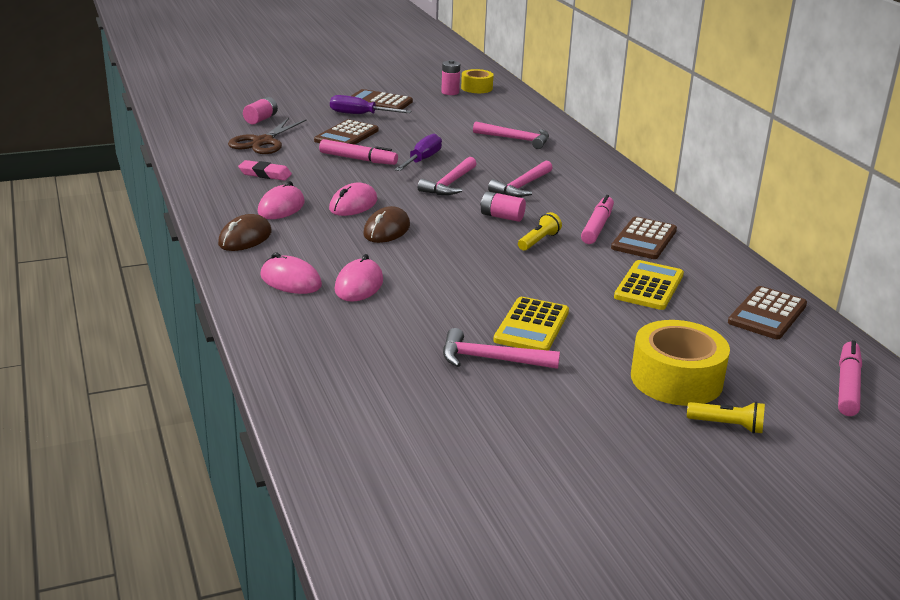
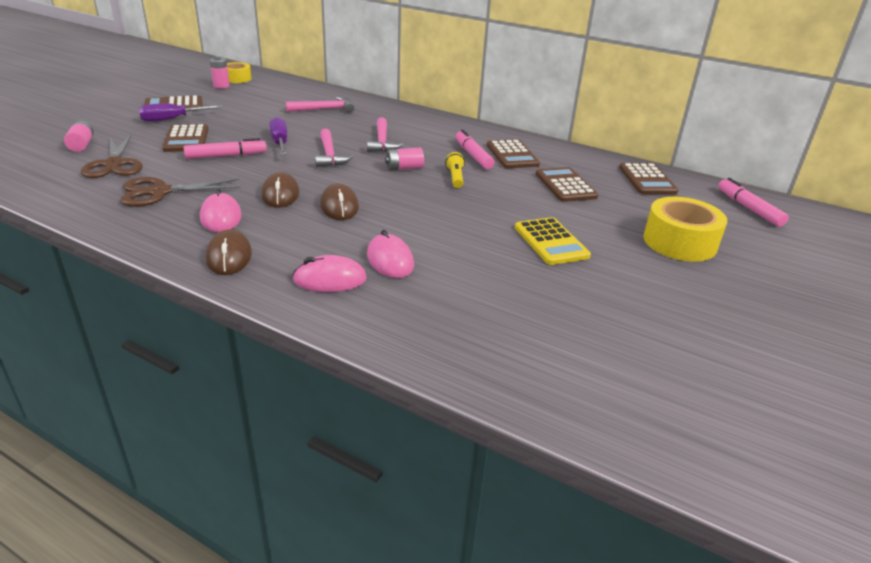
camera: 40 degrees left, 5 degrees up
(265, 174) = (160, 192): pink eraser -> brown scissors
(353, 205) = (280, 194): pink mouse -> brown mouse
(491, 359) = (569, 279): pink hammer -> none
(649, 286) = (565, 185): yellow calculator -> brown calculator
(727, 425) = (749, 260): yellow flashlight -> none

